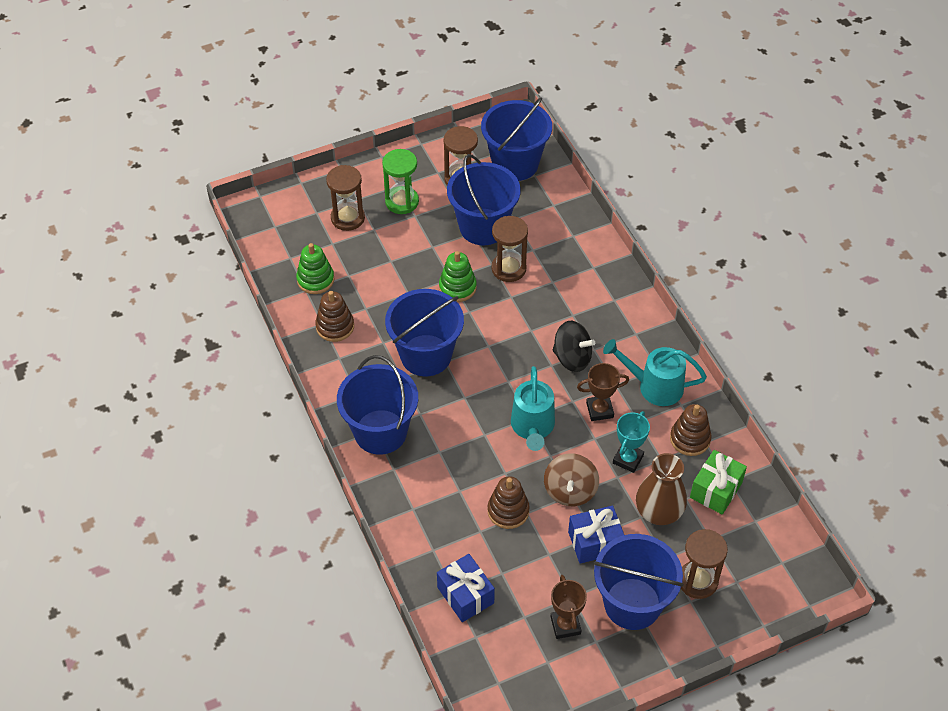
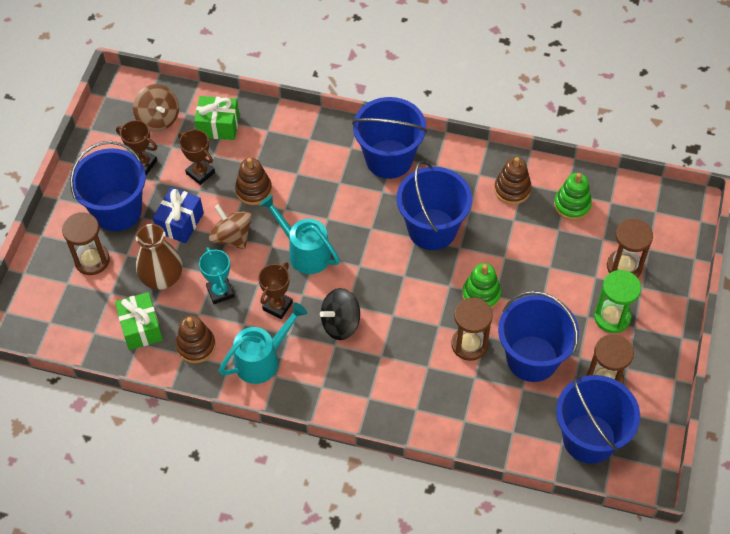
camera: 130 degrees right, 5 degrees up
(465, 595) = (218, 126): blue gift -> green gift
(504, 656) = (158, 119): none -> brown spinning top
(530, 568) = (200, 173): none -> brown trophy

